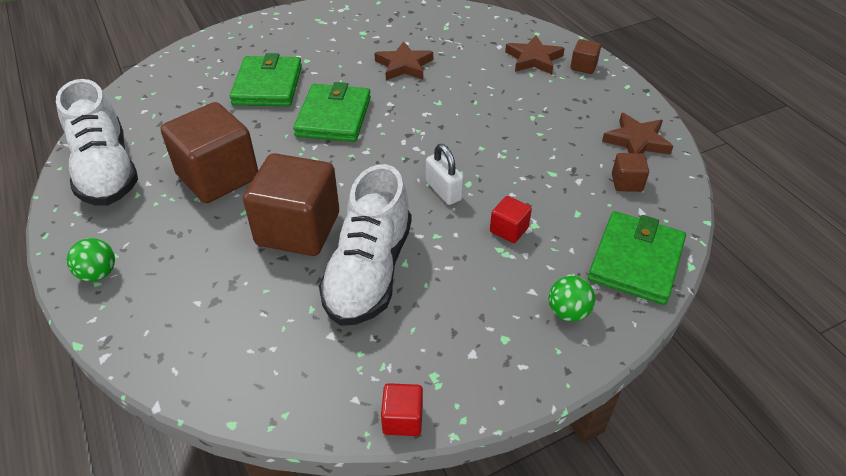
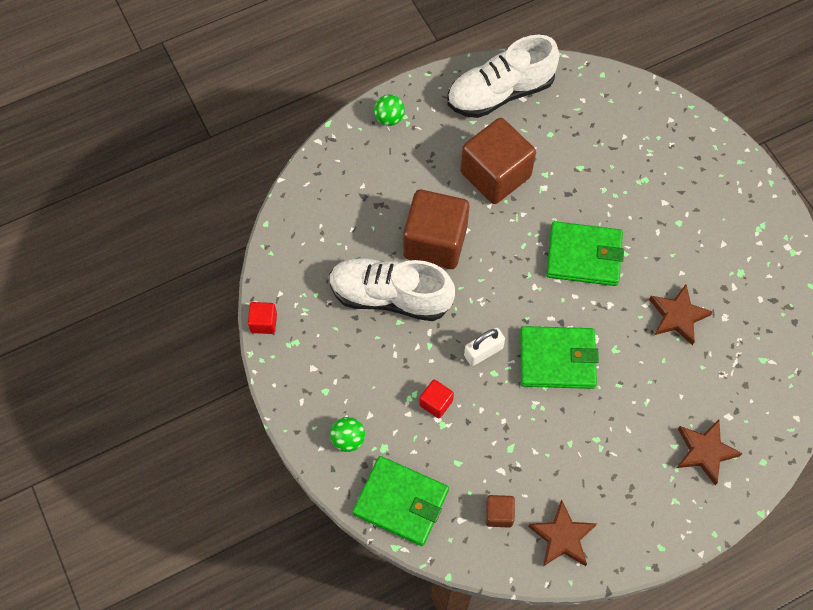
camera: 90 degrees right, 20 degrees up
(267, 85) = (630, 193): green wallet -> green wallet (557, 359)
(583, 66) = (695, 505): brown cube -> none

